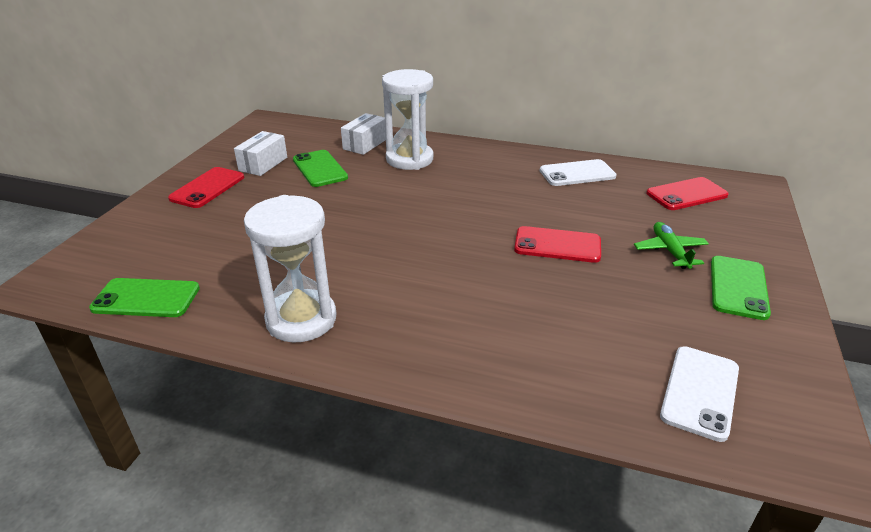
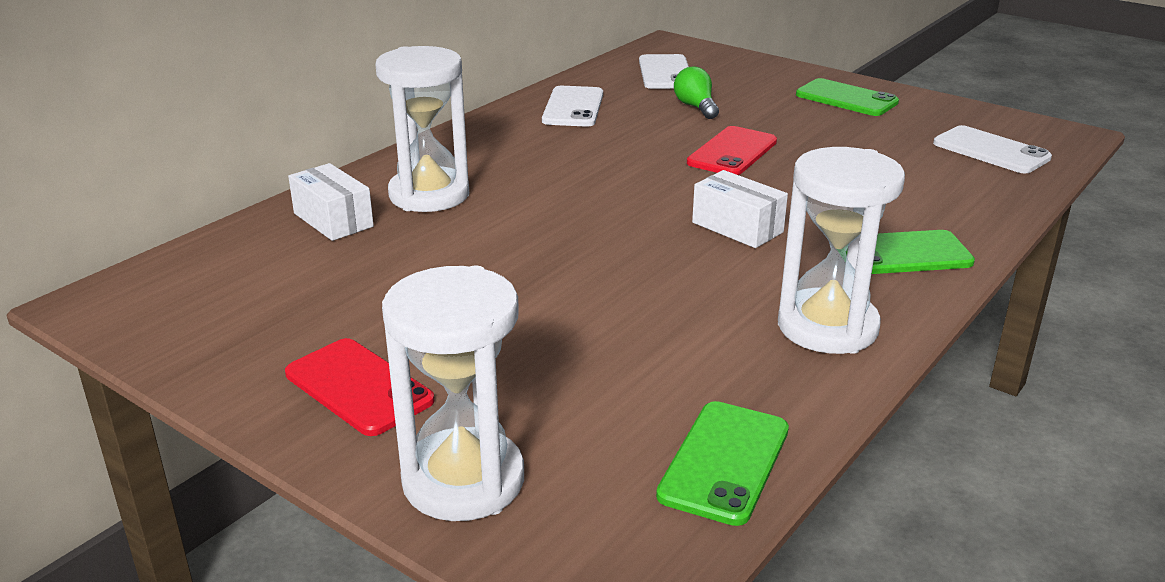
camera: 70 degrees left, 5 degrees down
(134, 228) = (463, 481): none -> white hourglass
(263, 164) = (311, 321): white box -> white box (737, 227)
(320, 169) = (389, 269): green phone -> green phone (903, 254)
(630, 217) = (696, 107): none -> green light bulb
(669, 251) = (772, 107): green plane -> none
(686, 194) = (665, 73): red phone -> white phone

